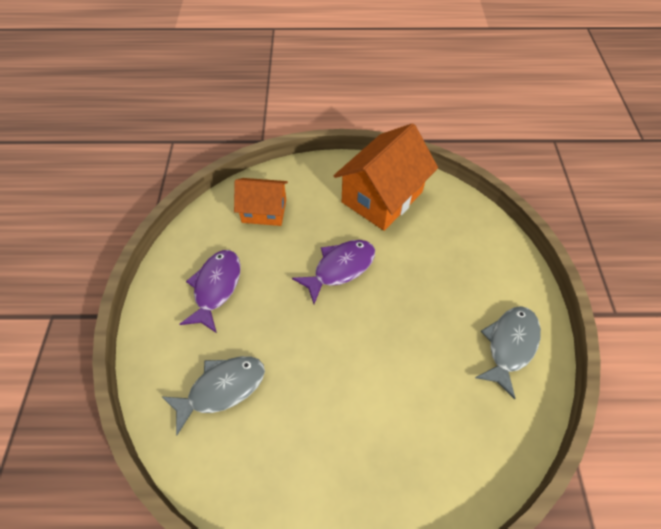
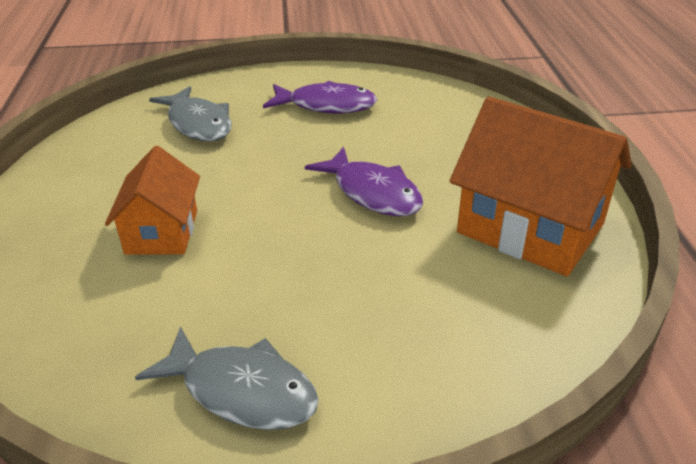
camera: 85 degrees right, 20 degrees down
(264, 211) = (454, 124): orange house -> orange house (162, 232)

